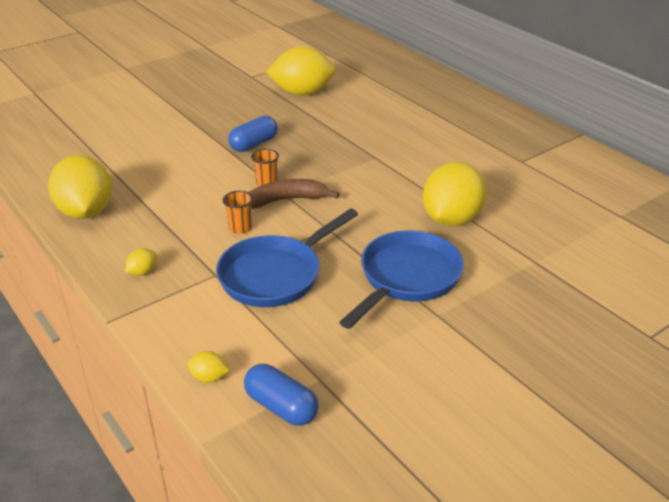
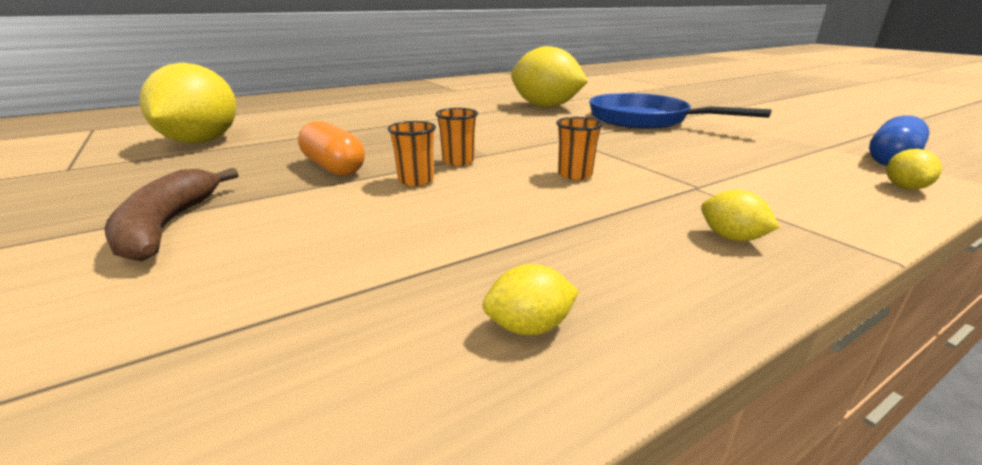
camera: 85 degrees left, 10 degrees down
(86, 212) = (529, 327): yellow lemon -> yellow lemon, size x0.40
(231, 173) = (416, 180): none -> orange cup
(254, 144) = (334, 167): blue capsule -> orange capsule
(275, 275) = (672, 159): blue pan -> none
(286, 200) = (504, 153): brown banana -> brown banana (168, 226)

